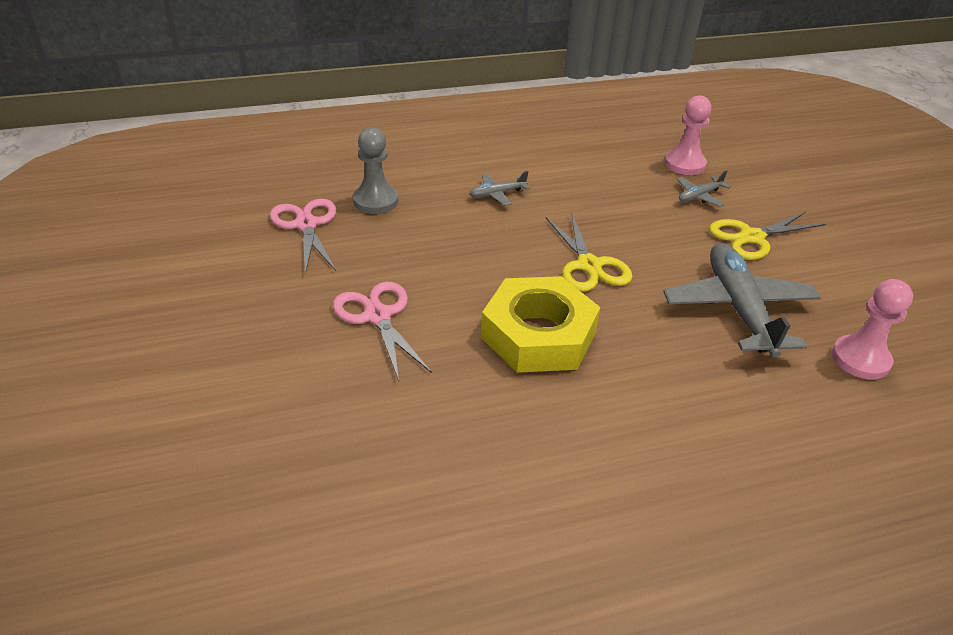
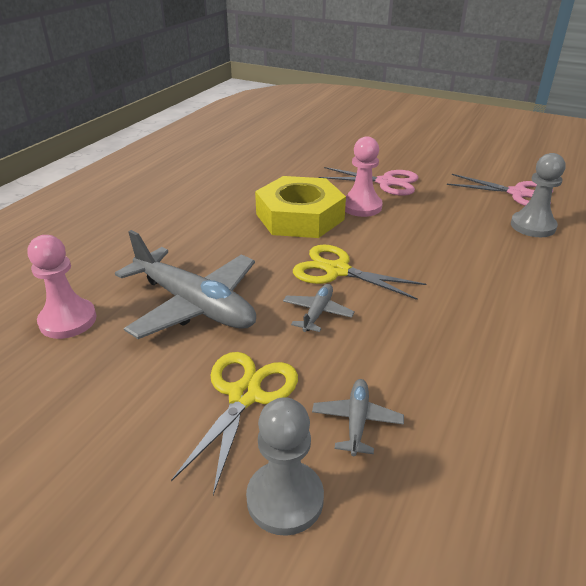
camera: 135 degrees right, 5 degrees down
(497, 194) = (494, 283): grey plane -> grey plane (317, 313)
(684, 164) = (444, 476): pink pawn -> pink pawn (361, 207)
(769, 195) = (285, 499): none -> grey pawn

